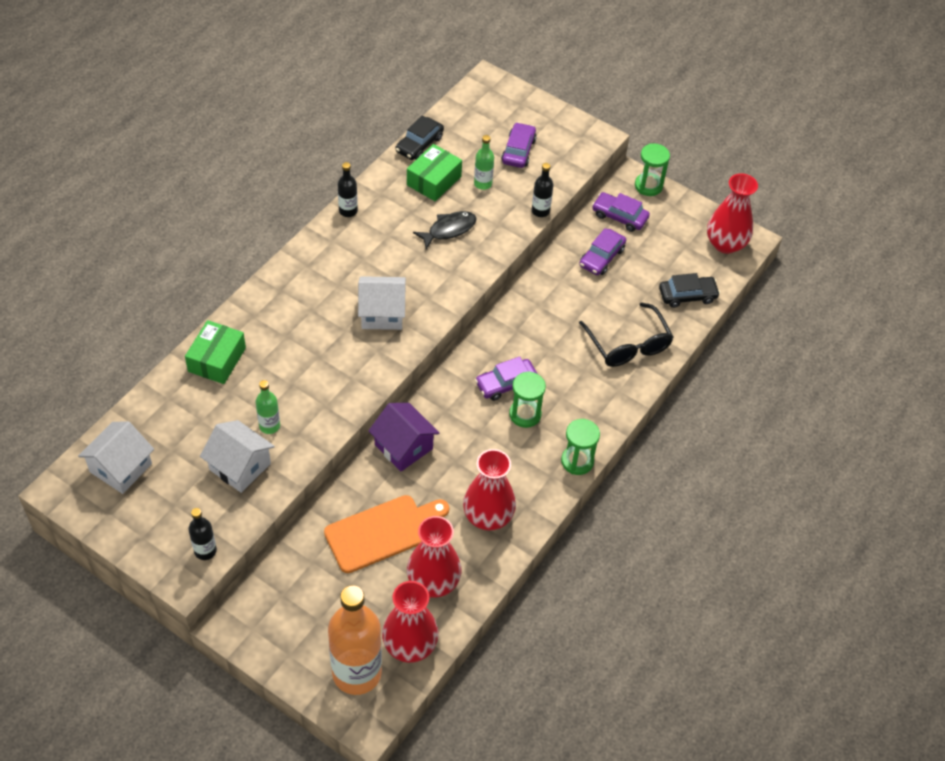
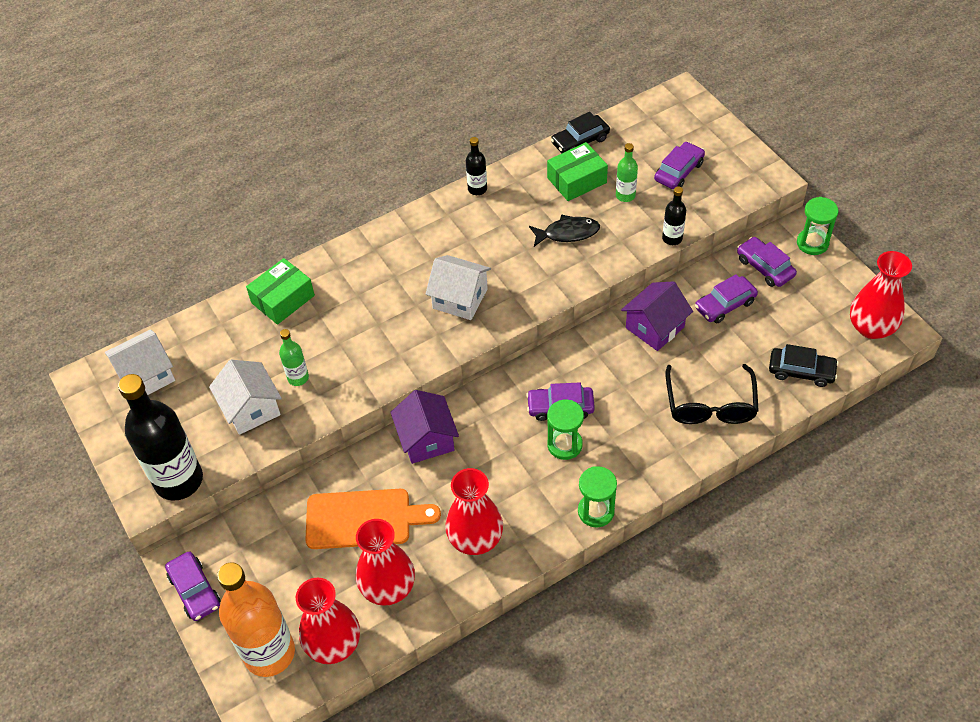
camera: 30 degrees right, 0 degrees up
(205, 551) = (179, 480): black bottle -> black bottle, size x2.16
(260, 645) = (195, 590): none -> purple car
(553, 293) = (655, 327): none -> purple house

